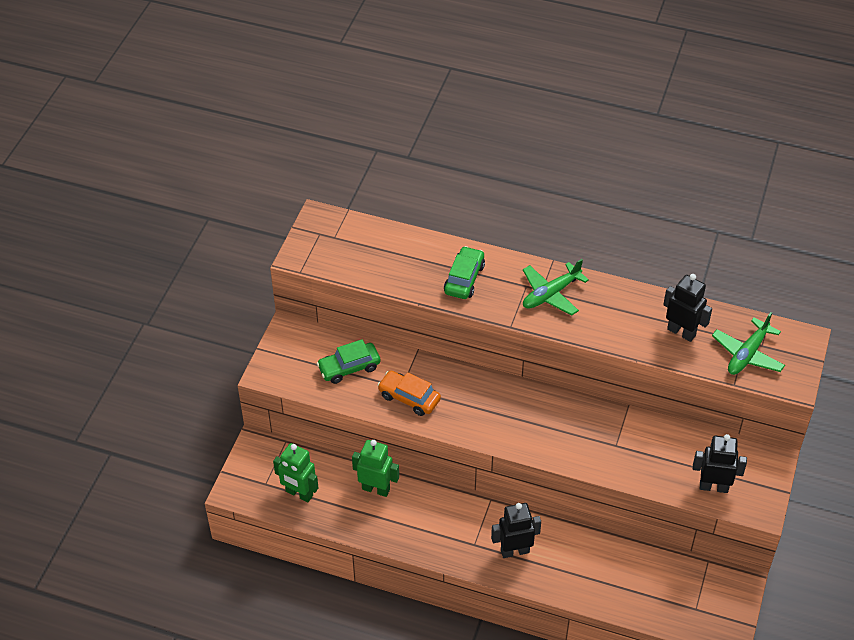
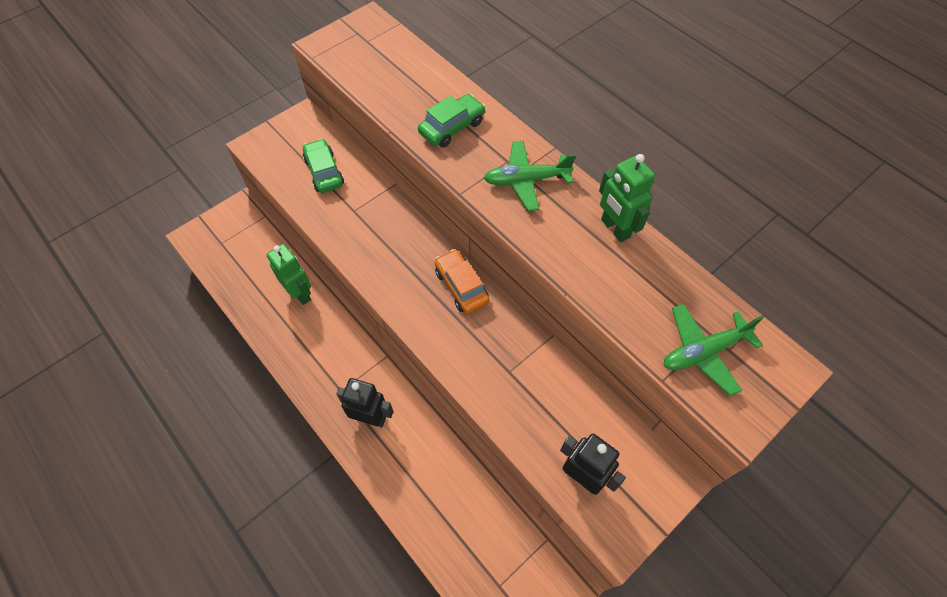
camera: 30 degrees right, 10 degrees up
(299, 494) = (238, 265): green robot -> green robot (615, 228)
(349, 368) = (324, 172): green car -> green car turned 60 degrees clockwise
(409, 398) = (351, 223): orange car -> orange car (461, 286)
(681, 332) = (640, 287): black robot -> none

